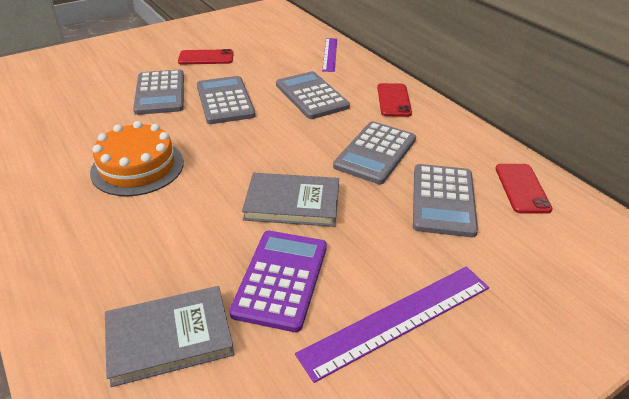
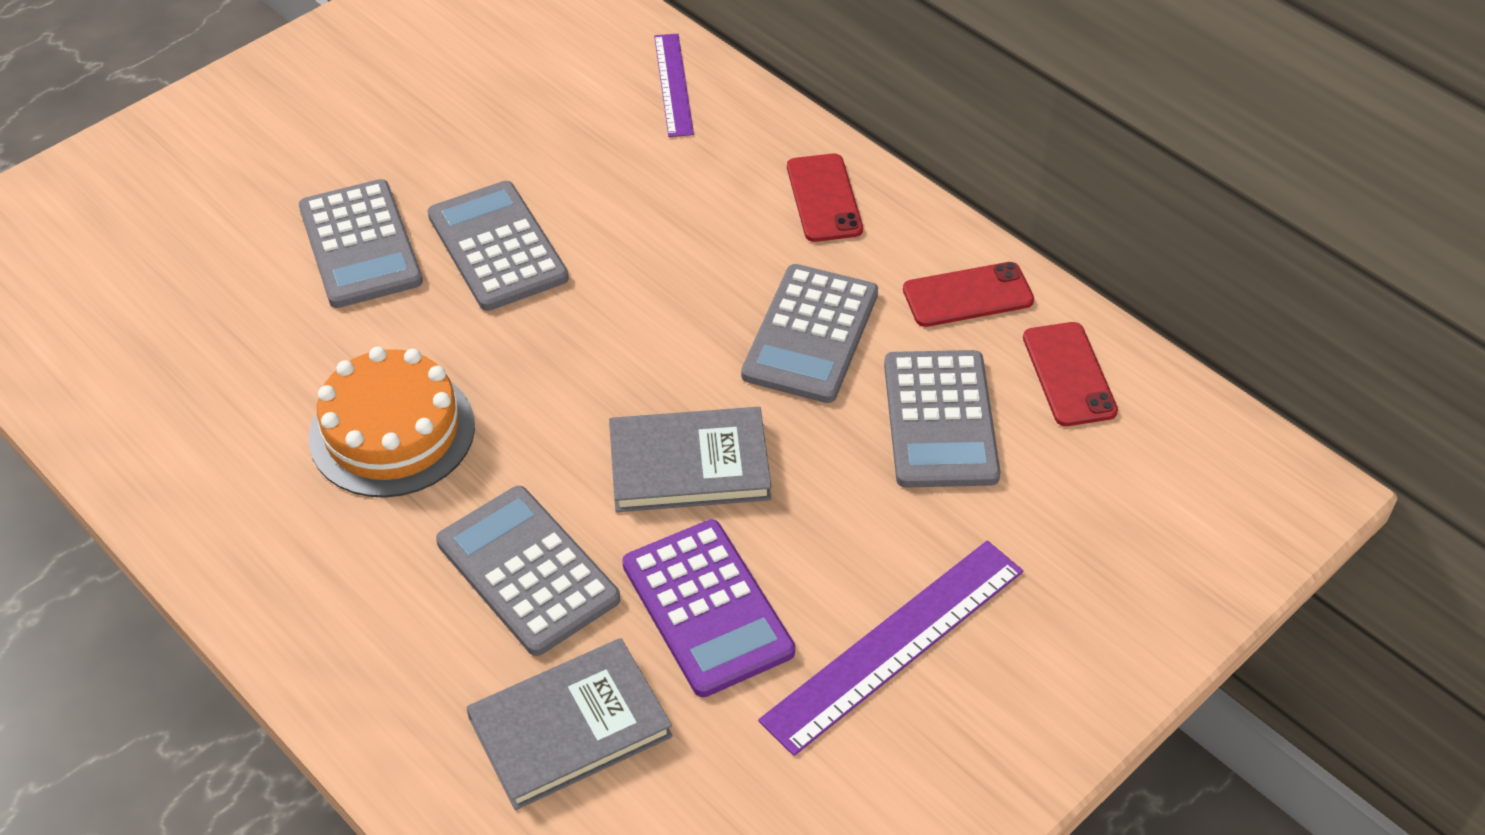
camera: 10 degrees left, 10 degrees up
(206, 58) = (417, 131): red phone -> red phone (967, 295)
(281, 279) = (707, 608): purple calculator -> purple calculator turned 150 degrees clockwise
(311, 96) = (663, 209): grey calculator -> grey calculator (527, 571)

